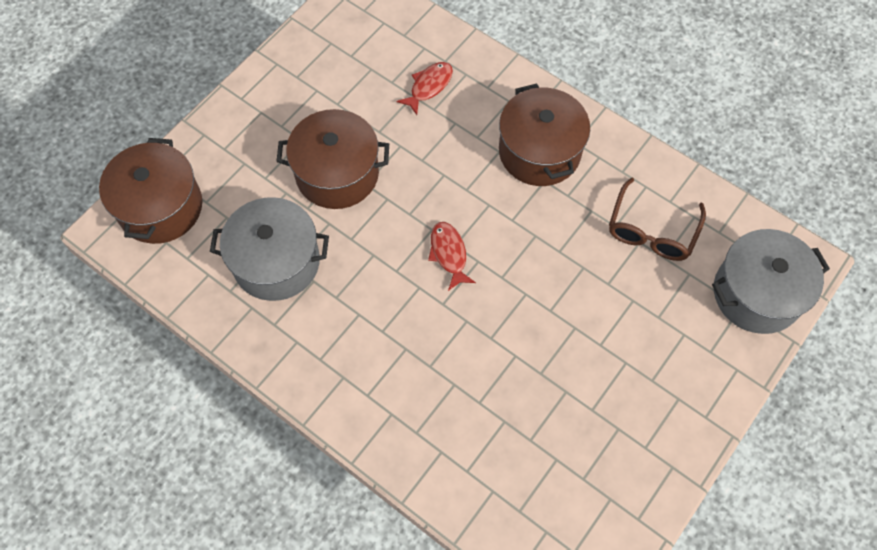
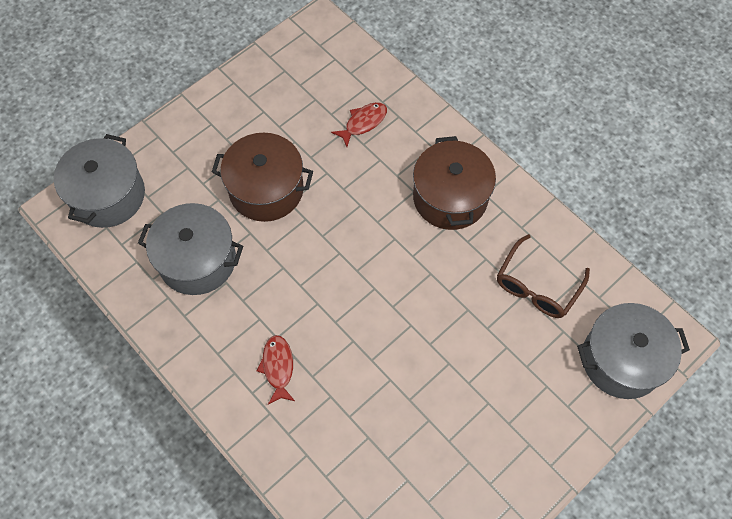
camera: 10 degrees right, 0 degrees up
(160, 207) = (108, 195): brown pot -> grey pot
(449, 254) = (350, 277): red fish -> red fish (278, 367)

